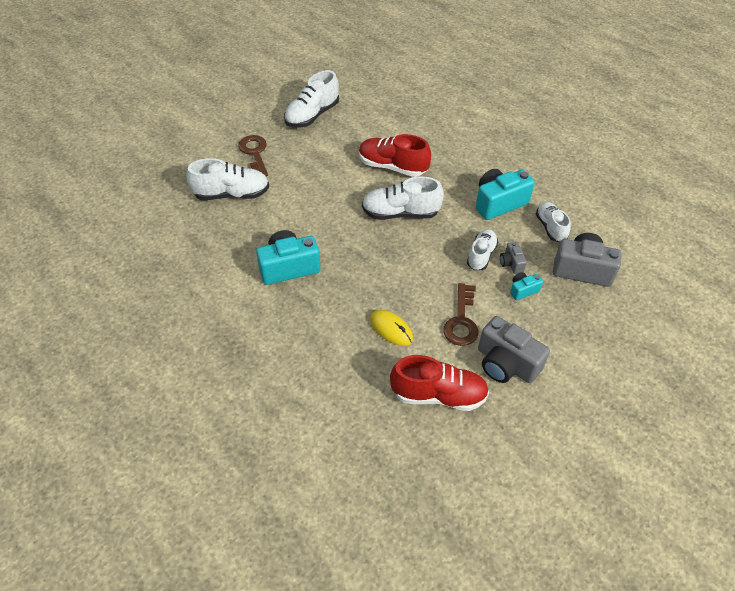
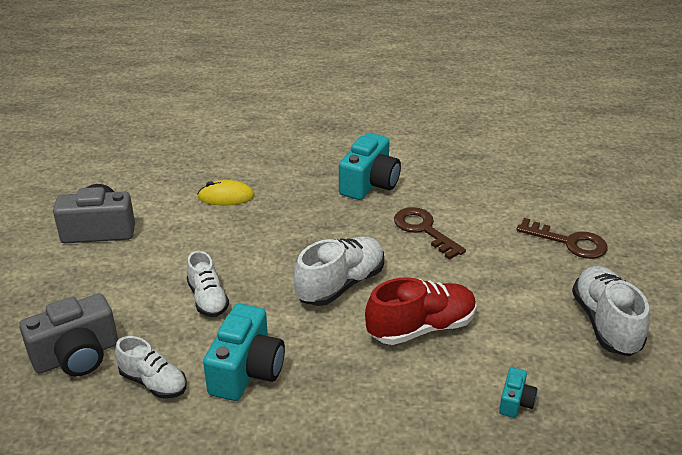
camera: 135 degrees right, 15 degrees down
(232, 194) = (513, 199): white shoe -> none
(438, 395) = (140, 183): red shoe -> none
(461, 320) = (170, 236): brown key -> brown key (424, 230)
(511, 263) = (167, 311): grey camera -> none
(523, 290) = (131, 294): turquoise camera -> turquoise camera (515, 402)

